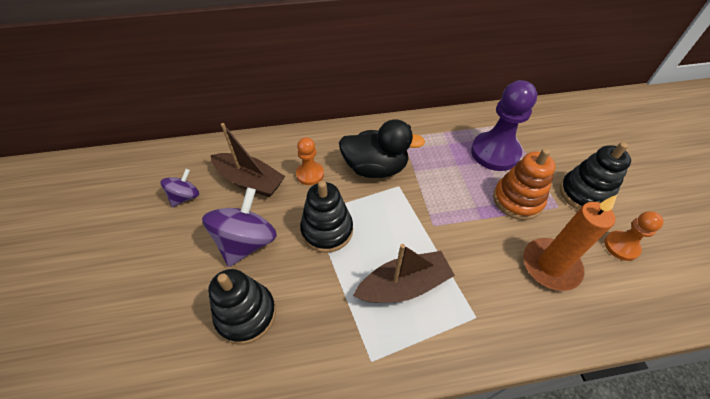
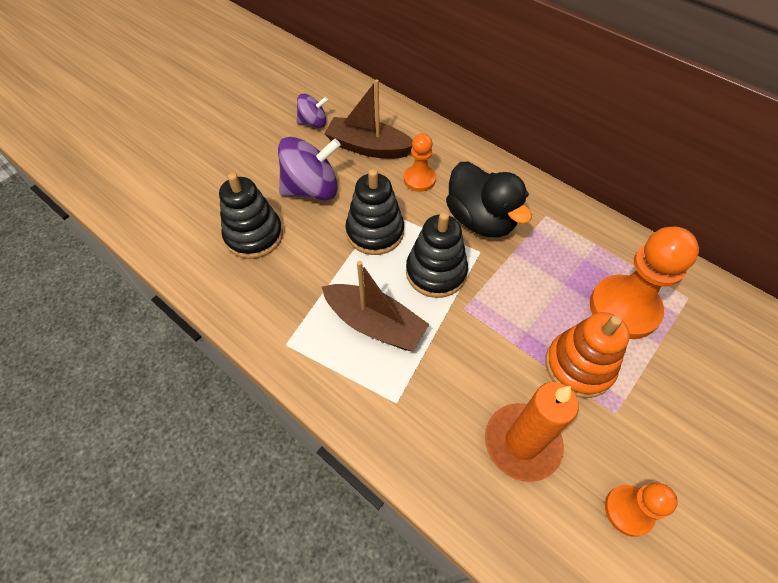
camera: 50 degrees right, 5 degrees up
(250, 181) = (368, 147): brown boat -> brown boat turned 120 degrees clockwise
(495, 153) = (624, 308): purple pawn -> orange pawn
(584, 194) = (668, 433): black stacking toy -> black stacking toy (436, 272)

